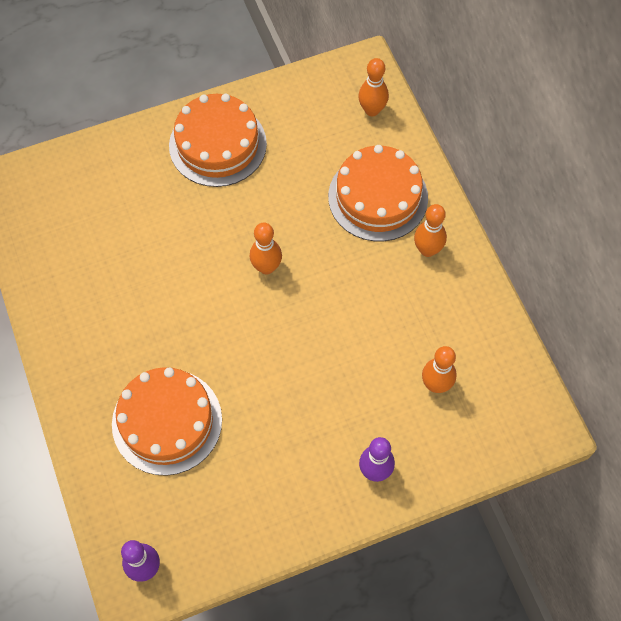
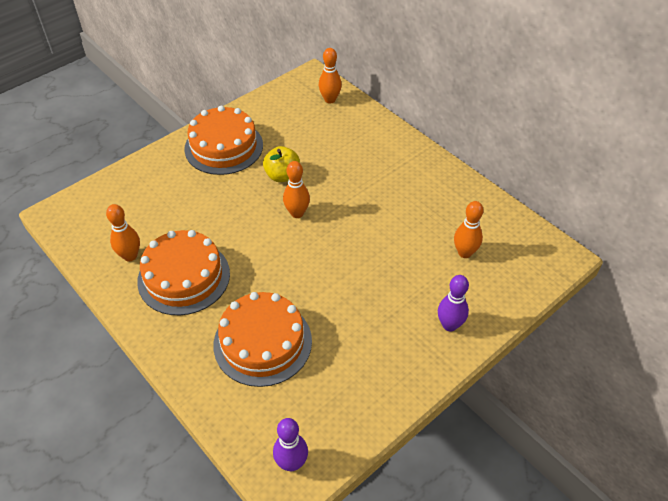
camera: 20 degrees left, 15 degrees down
(270, 208) = (282, 176): none -> yellow apple
(378, 197) = (360, 148): orange cake -> orange cake (184, 277)
(427, 250) = (412, 170): orange bowling pin -> orange bowling pin (130, 256)

